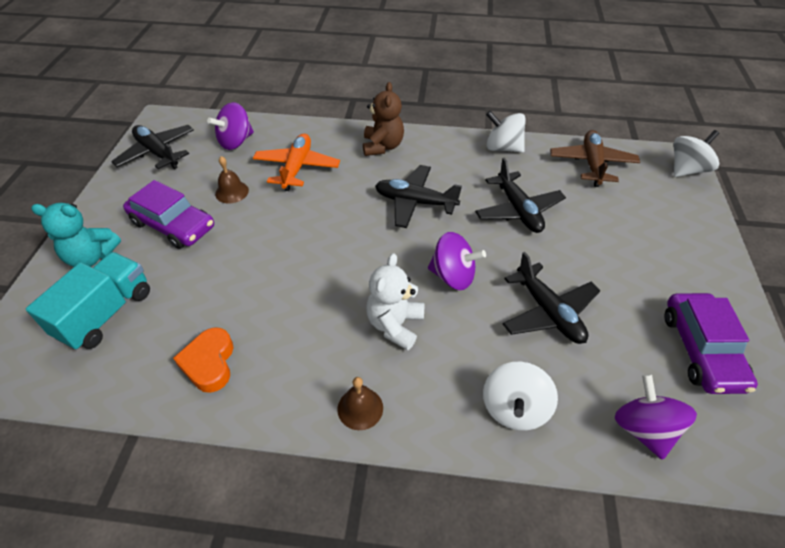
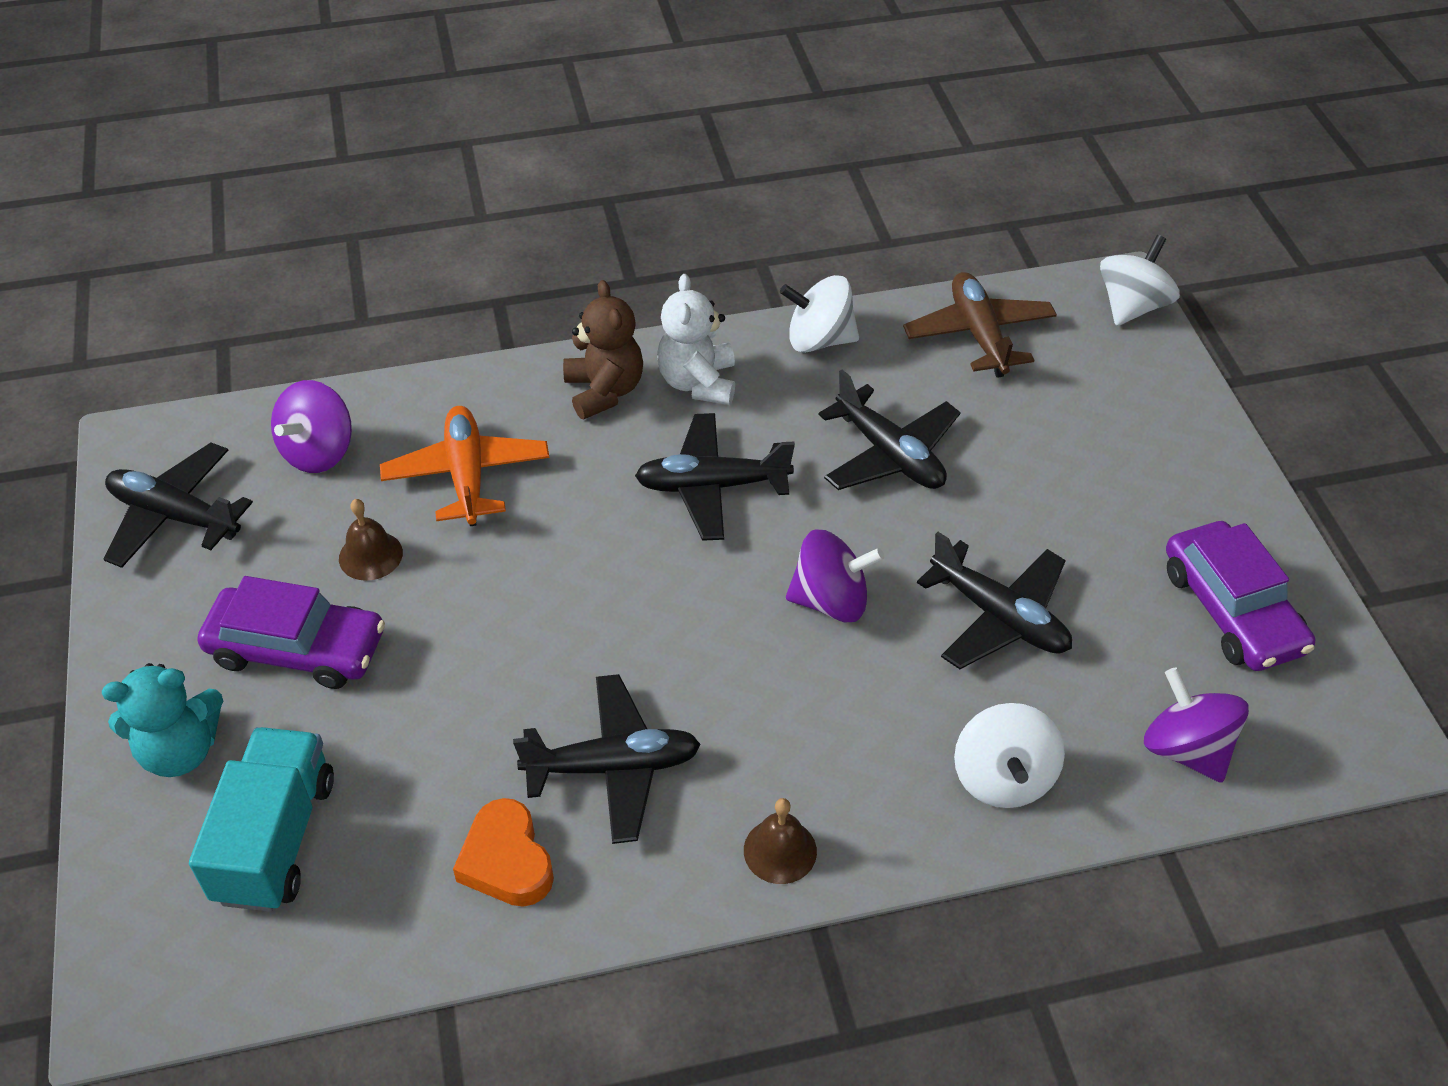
camera: 20 degrees left, 0 degrees up
(292, 330) = (613, 767): none -> black plane
(395, 325) = (774, 708): white teddy bear -> white teddy bear (698, 383)

